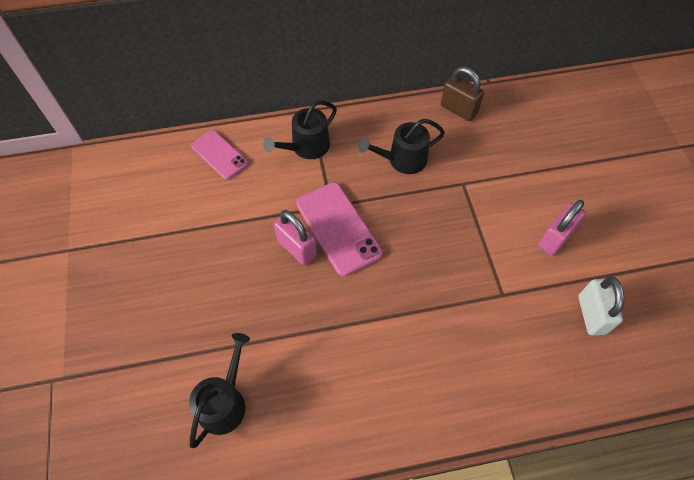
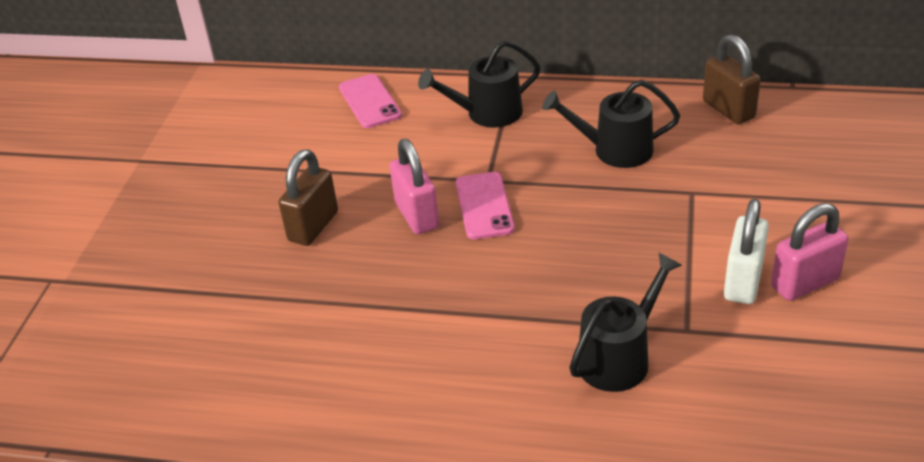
camera: 25 degrees right, 20 degrees down
(225, 402) = (236, 353): black watering can -> black watering can (619, 357)
(229, 277) = (313, 226): none -> brown padlock
(338, 228) = (484, 206): pink phone -> pink phone, size x0.64
(591, 314) = (819, 386): white padlock -> white padlock (743, 281)

